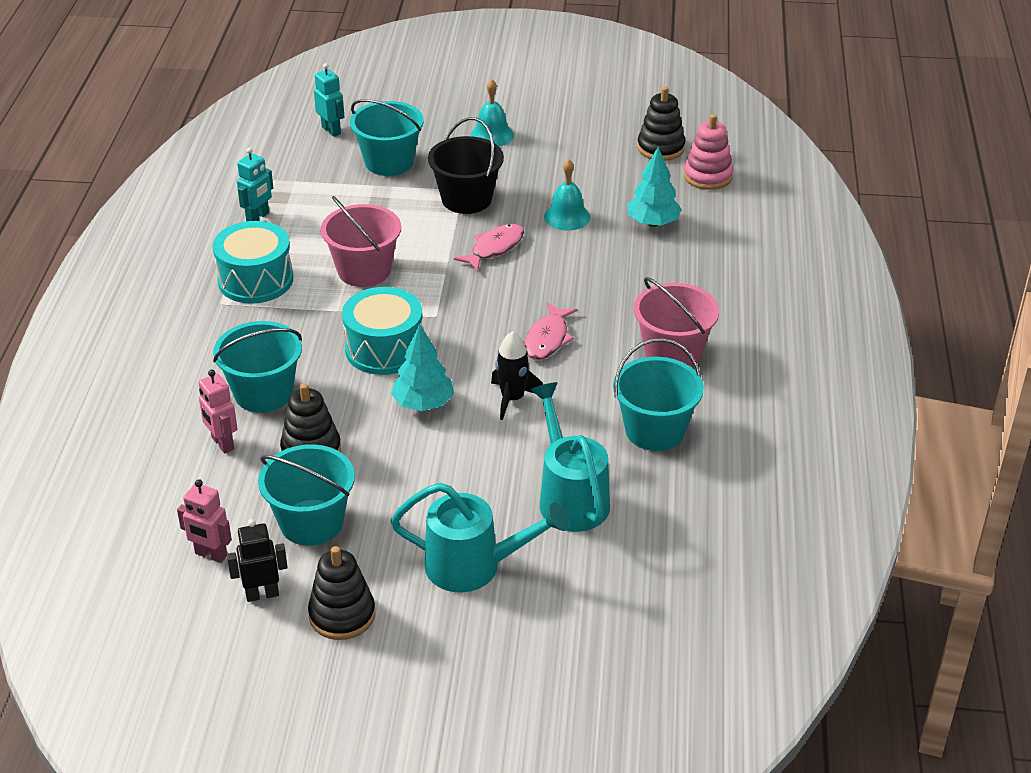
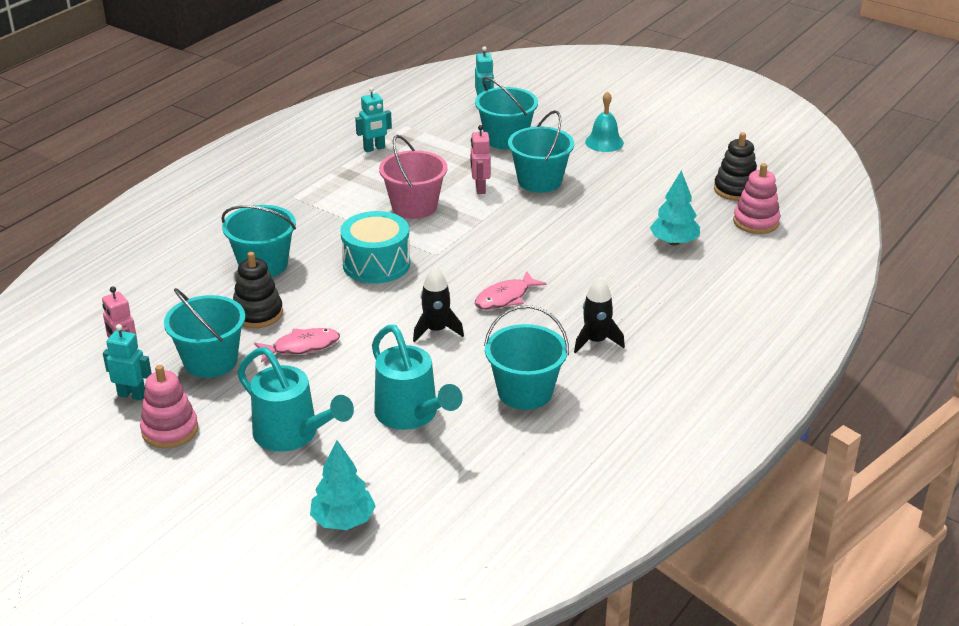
camera: 30 degrees right, 5 degrees down
(222, 444) = (203, 288): pink robot -> pink robot (480, 188)
(255, 280) = (331, 189): turquoise drum -> none
(262, 594) = (132, 395): black robot -> turquoise robot
(342, 615) = (170, 430): black stacking toy -> pink stacking toy
(423, 404) = (367, 310): turquoise tree -> turquoise tree (343, 521)
(466, 199) = (539, 181): black bucket -> turquoise bucket
(494, 248) = (527, 221): pink fish -> pink fish (301, 347)
(567, 217) = (607, 216): turquoise bell -> none
(570, 497) = (411, 415): turquoise watering can -> turquoise watering can turned 135 degrees clockwise
(672, 353) = (596, 341): pink bucket -> black rocket

